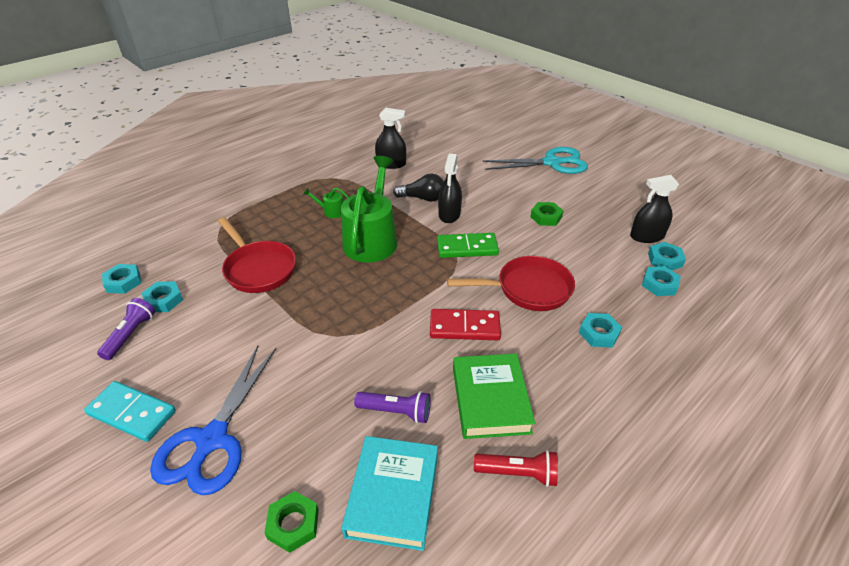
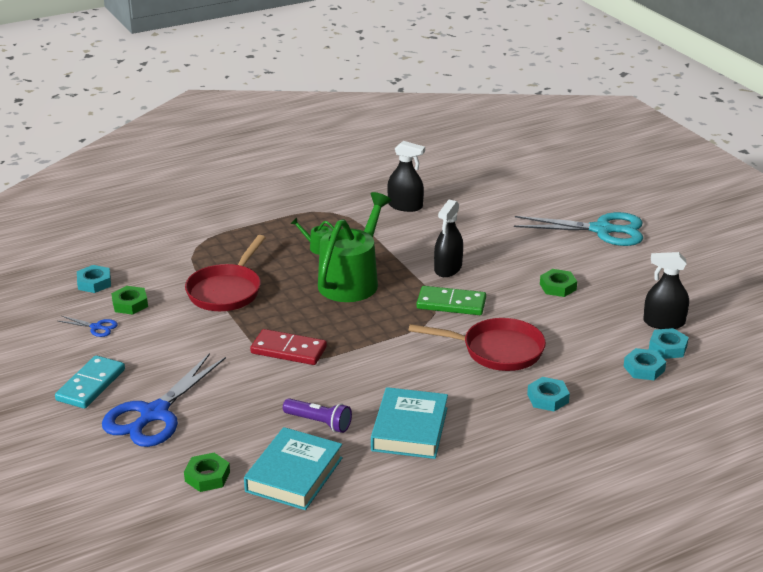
camera: 15 degrees right, 10 degrees down
(131, 334) = (96, 327): purple flashlight -> blue scissors
(132, 413) = (90, 385): turquoise domino -> turquoise domino turned 75 degrees clockwise
(164, 300) = (130, 304): turquoise nut -> green nut
(258, 269) = (226, 291): red pan -> red pan turned 45 degrees clockwise
(422, 198) = (425, 248): black light bulb -> none
(464, 327) = (413, 371): red domino -> red domino (288, 350)
(490, 399) = (409, 429): green book -> turquoise book
(518, 473) = (407, 481): red flashlight -> none

